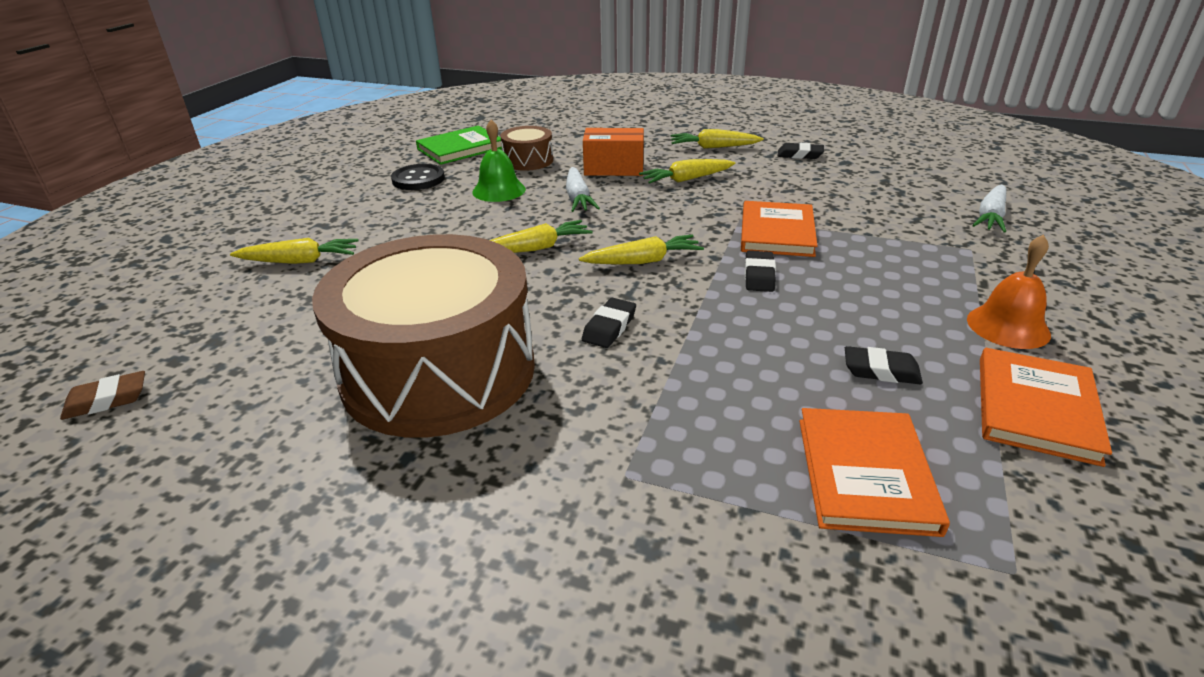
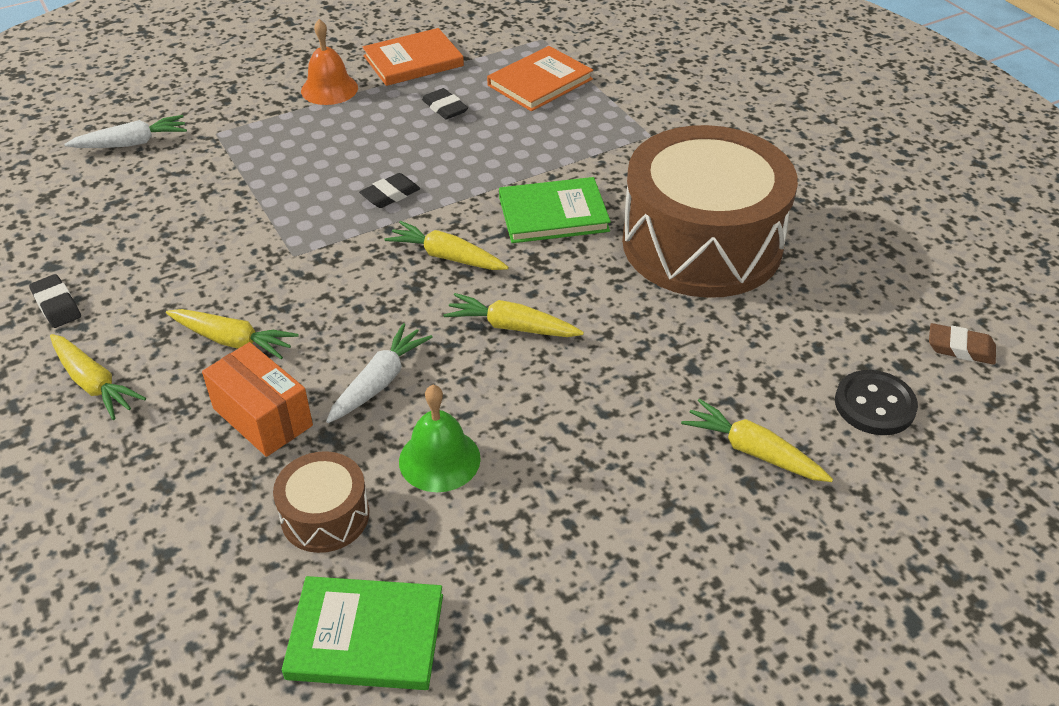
camera: 140 degrees left, 10 degrees up
(418, 179) = (507, 566): black button -> black button (874, 405)
(609, 327) = (553, 214): black eraser -> green book
(776, 232) = (300, 222): orange book -> none

